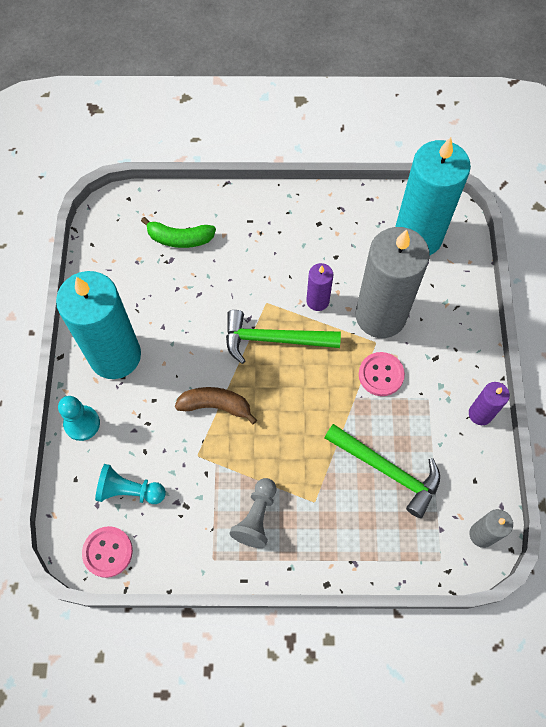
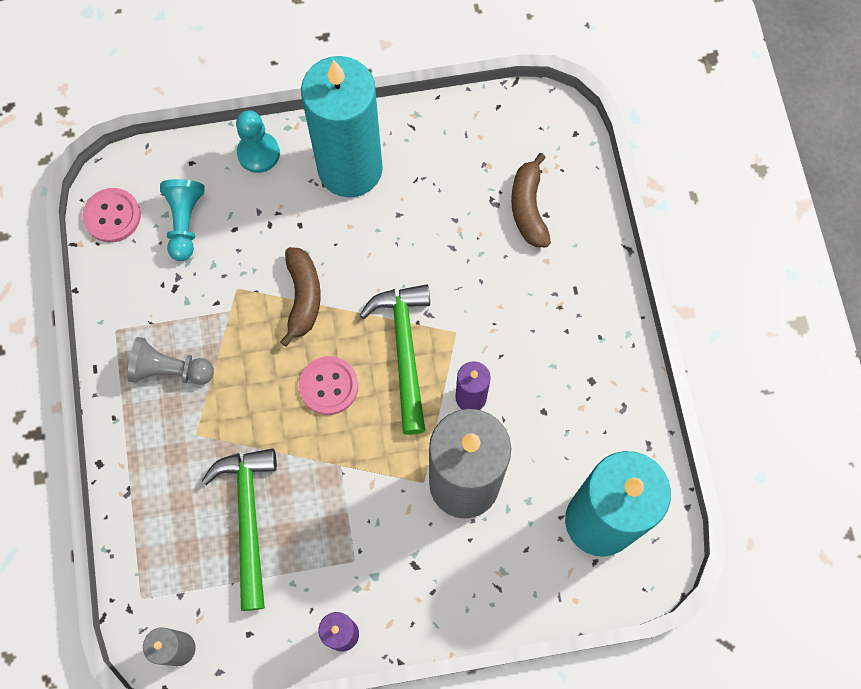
camera: 80 degrees right, 5 degrees up
(180, 238) = (528, 208): green banana -> brown banana
(381, 375) = (377, 494): pink button -> pink button (329, 386)
(387, 470) = (248, 519): green hammer -> green hammer turned 150 degrees clockwise

